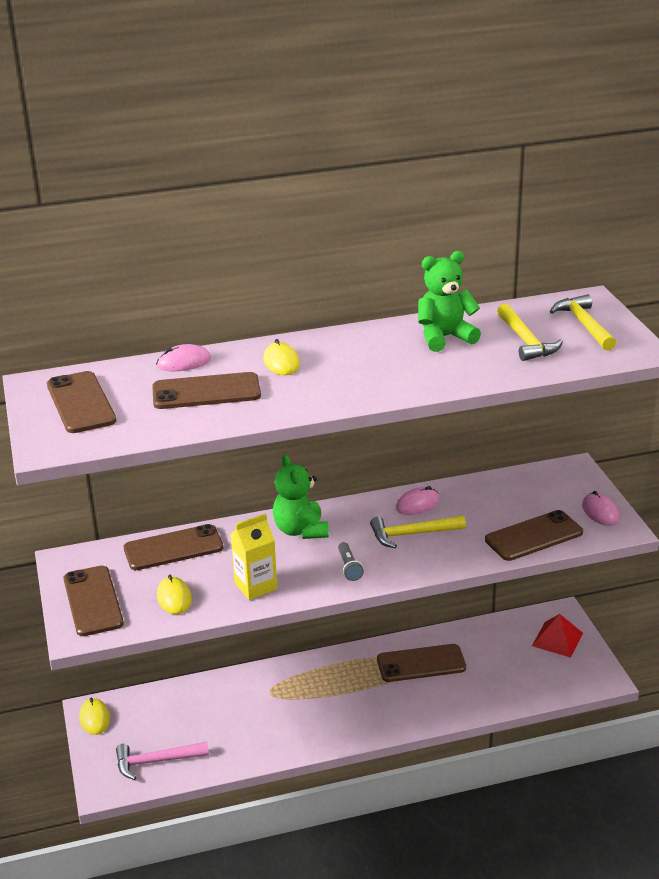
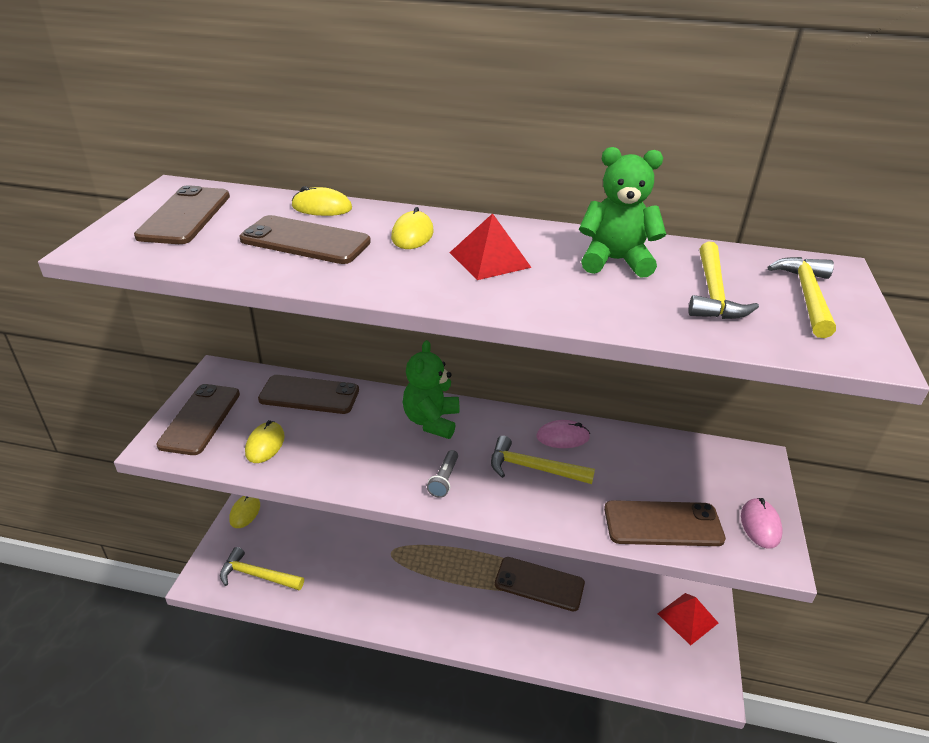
camera: 25 degrees right, 5 degrees up
(156, 761) = (257, 575): pink hammer -> yellow hammer
(183, 362) = (322, 207): pink mouse -> yellow mouse
(256, 586) = (343, 463): yellow carton -> none
(358, 363) = (489, 259): none -> red pyramid

